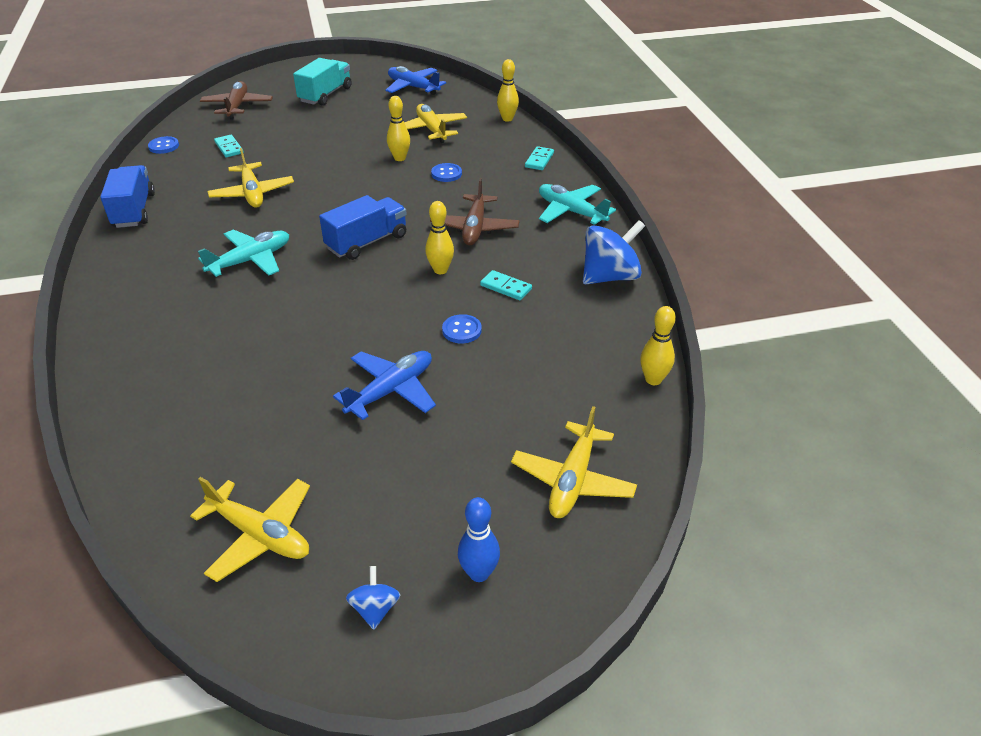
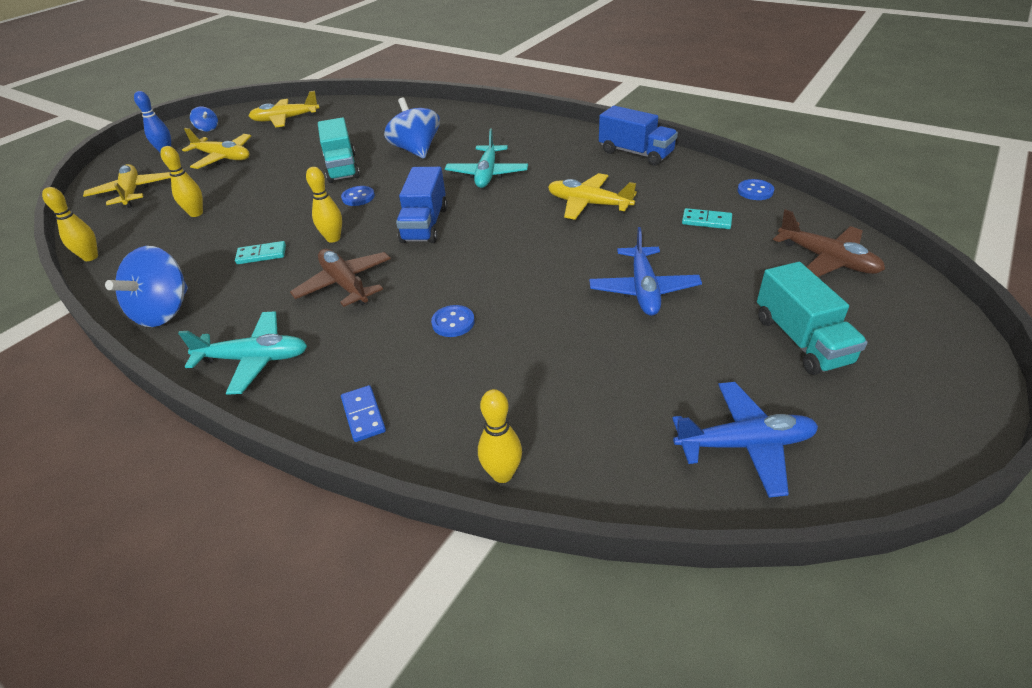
camera: 140 degrees right, 0 degrees up
(242, 333) = (416, 150): none -> blue spinning top
(333, 356) = (342, 168): none -> turquoise truck
(391, 390) = (283, 173): blue plane -> blue plane (643, 289)
(400, 158) = (533, 310): yellow bowling pin -> yellow bowling pin (196, 213)
(431, 130) = (569, 374): yellow plane -> yellow plane (223, 158)
(462, 330) = (269, 215): blue button -> blue button (358, 197)
(539, 160) = (363, 415): turquoise domino -> blue domino

